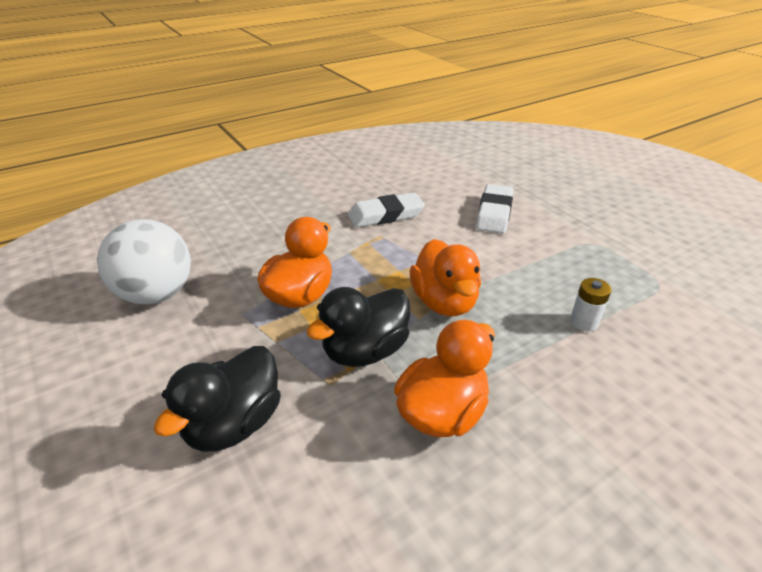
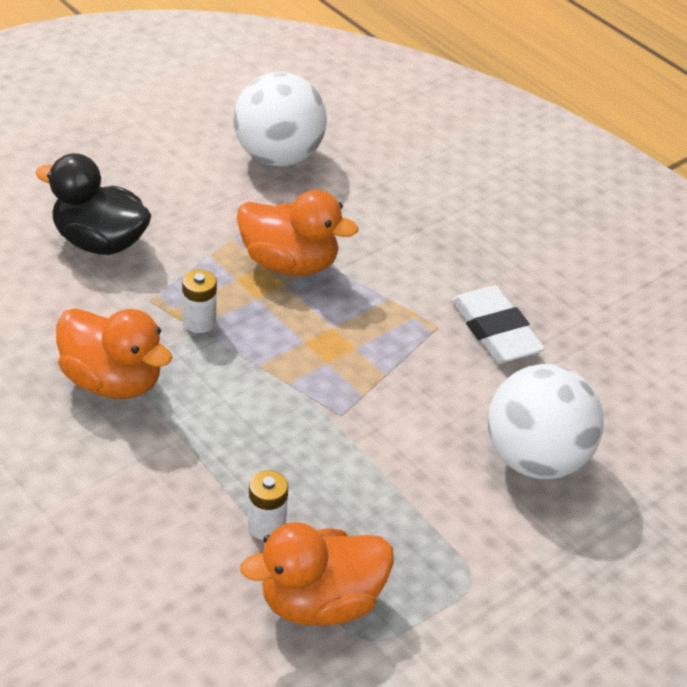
camera: 80 degrees right, 5 degrees up
(365, 351) = (199, 322): black duck -> white battery
(444, 302) = (292, 389): orange duck -> orange duck (320, 603)
(494, 213) = (536, 459): white eraser -> white ball

